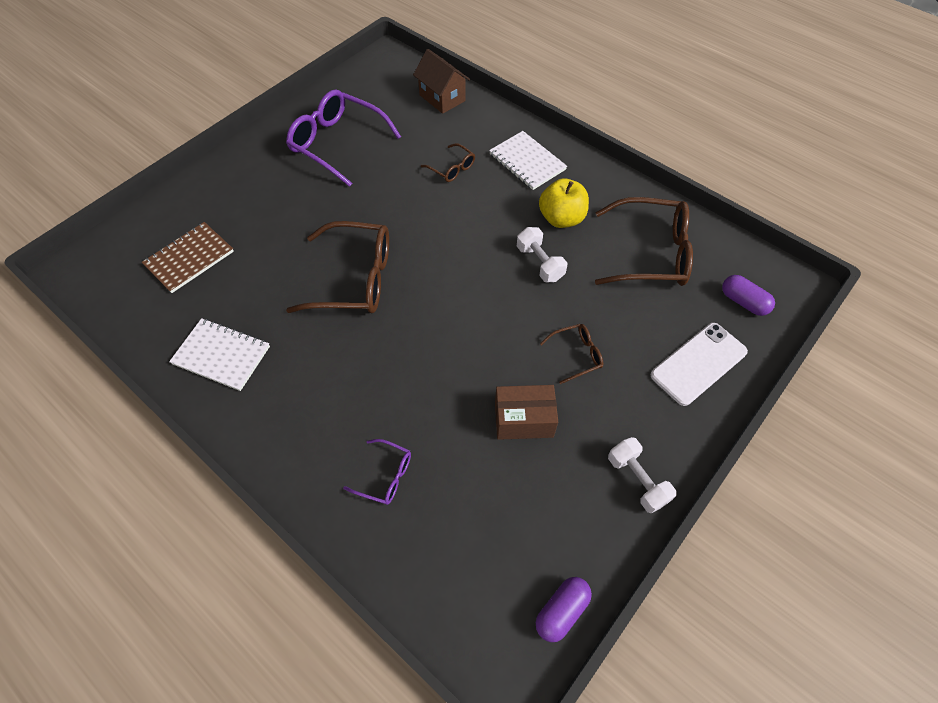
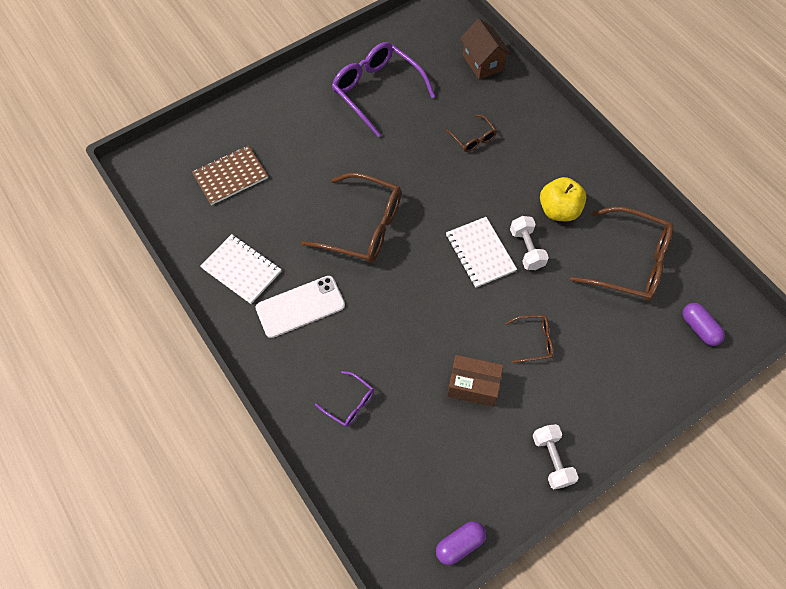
camera: 15 degrees right, 5 degrees up
(527, 162) = (543, 146): white notebook -> white notebook (480, 253)
(698, 363) = (638, 374): white phone -> white phone (300, 307)

